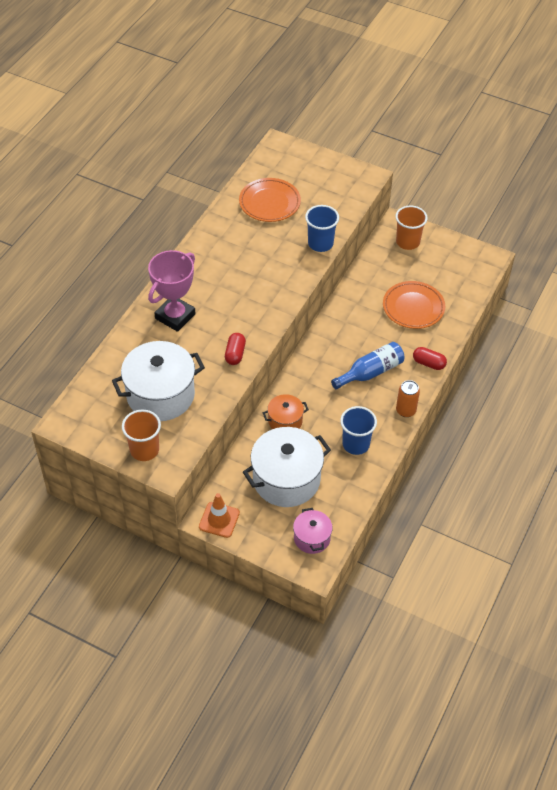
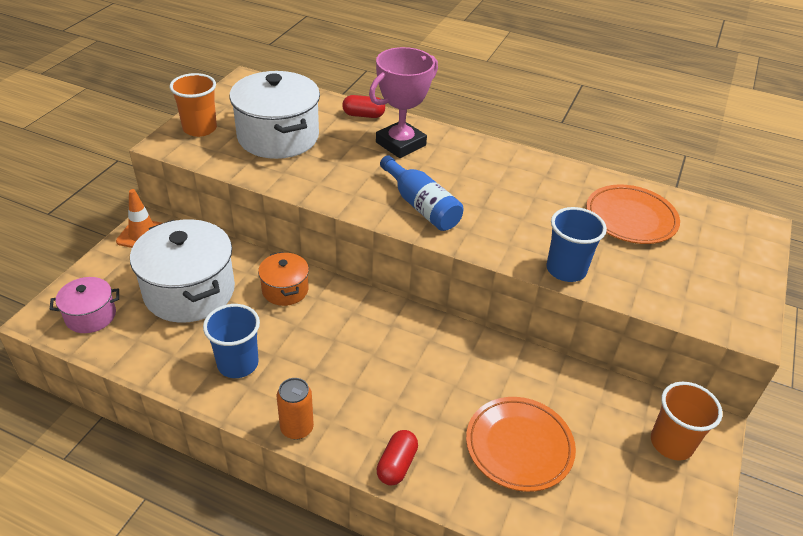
camera: 85 degrees right, 10 degrees down
(175, 316) = (401, 144): pink trophy -> pink trophy turned 75 degrees counterclockwise
(235, 354) = (341, 190): red capsule -> red capsule (363, 115)
(371, 372) = (373, 384): blue bottle -> blue bottle (421, 206)

